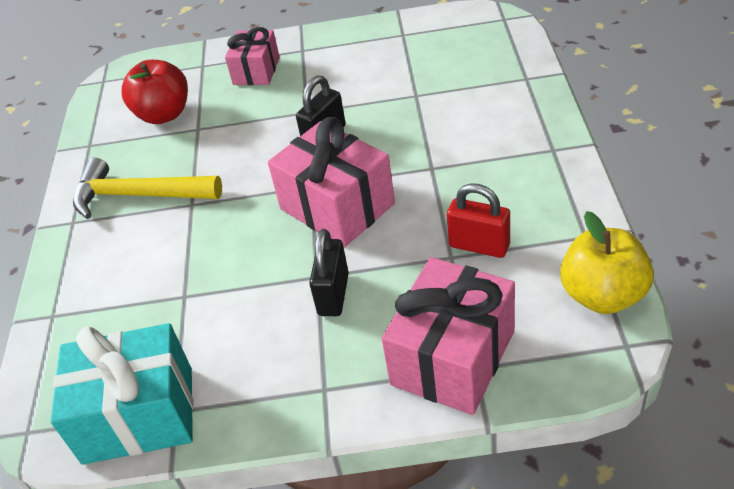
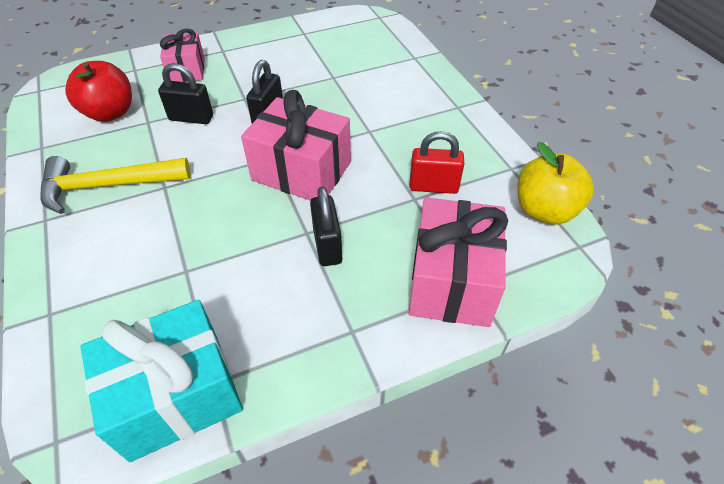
camera: 25 degrees left, 5 degrees up
(242, 129) = (191, 118): none -> black padlock

